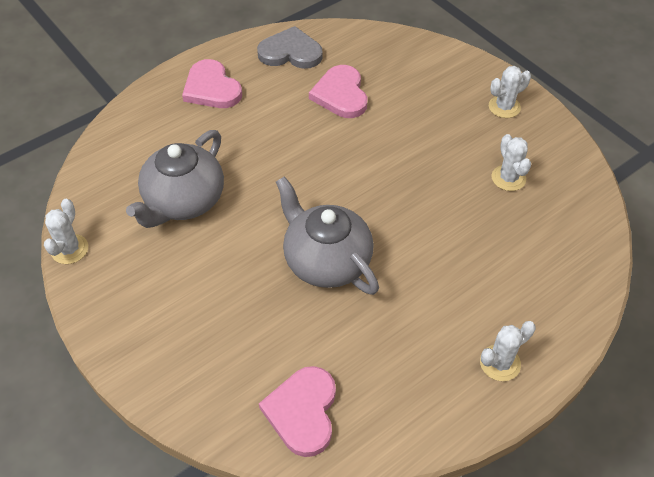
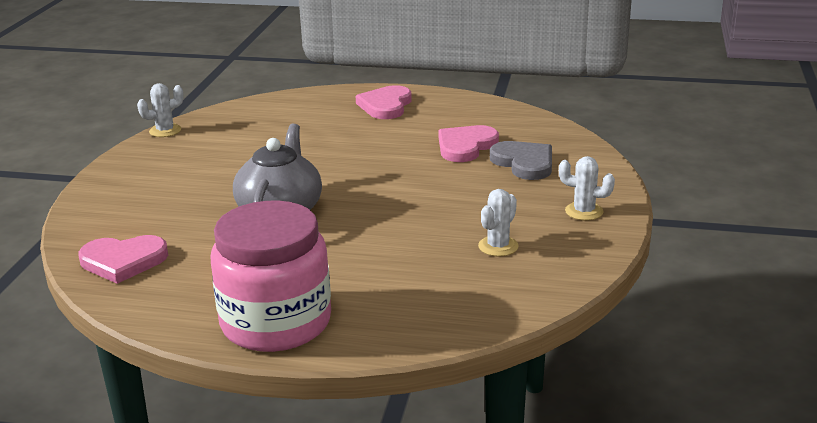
camera: 50 degrees right, 25 degrees down
(183, 201) = (261, 143): grey teapot -> none
(290, 52) = (475, 112): grey heart -> grey heart (524, 163)
(302, 412) = (123, 261): pink heart -> pink heart turned 150 degrees counterclockwise
(500, 363) = (276, 323): white cactus -> pink jar

